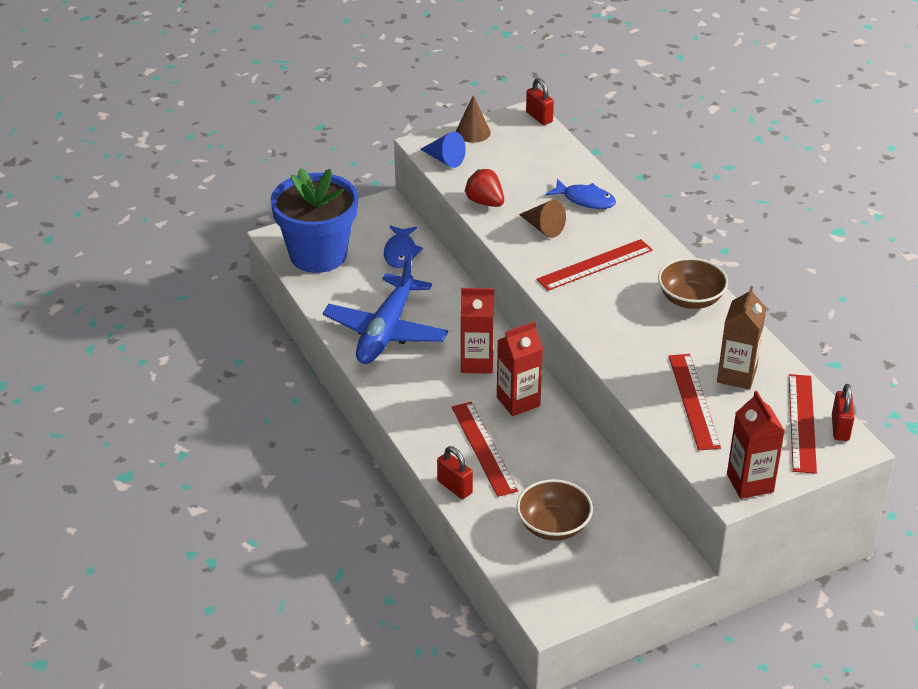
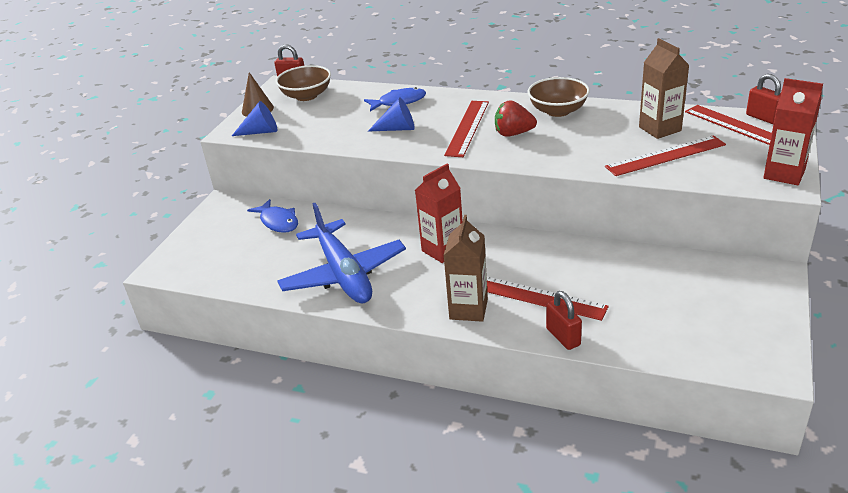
camera: 40 degrees left, 5 degrees down
(318, 255) = (211, 261): blue flower pot -> none
(426, 421) = (468, 309): none -> brown carton
(454, 487) = (563, 337): red padlock -> red padlock turned 60 degrees clockwise
(485, 202) = (331, 137): red strawberry -> red strawberry (513, 134)
(518, 401) = (510, 253): red carton -> none
(543, 228) = (397, 129): brown cone -> blue cone
(553, 526) = (668, 310): brown bowl -> brown bowl (306, 96)
(694, 401) = (665, 155): red ruler -> red ruler turned 60 degrees counterclockwise

